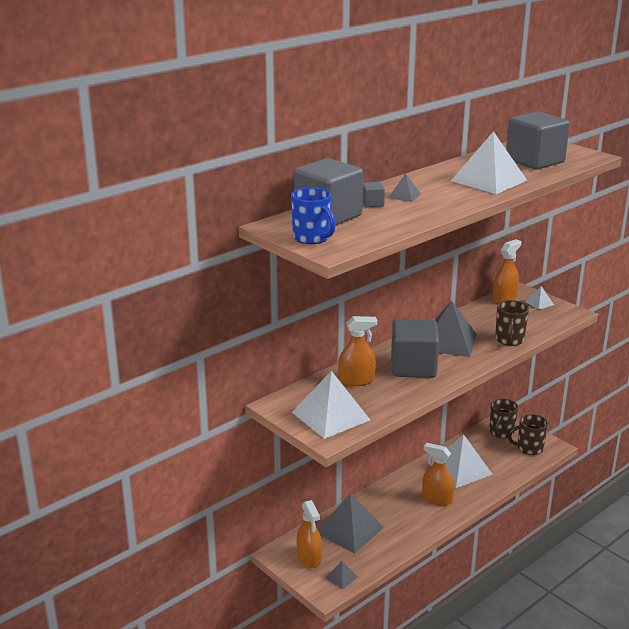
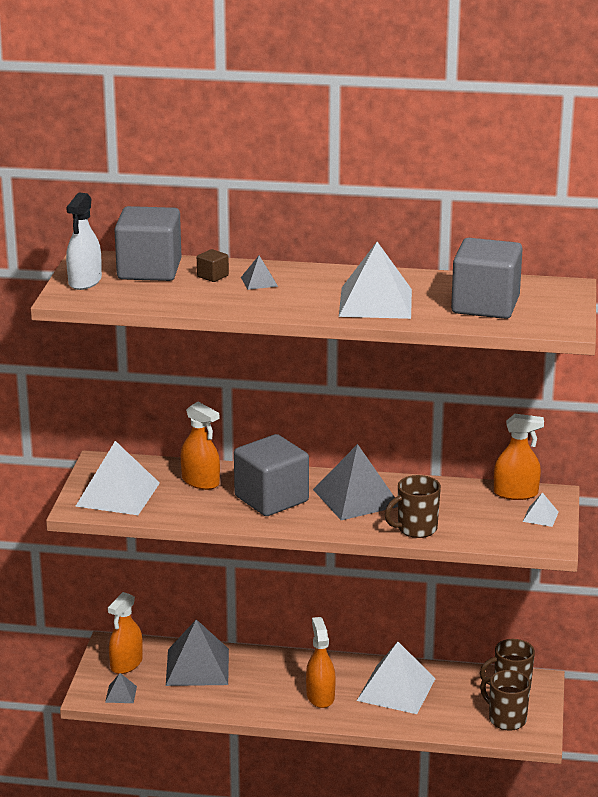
camera: 50 degrees right, 0 degrees up
(312, 238) = (85, 281): blue mug -> white spray bottle
(372, 204) = (212, 276): grey cube -> brown cube

